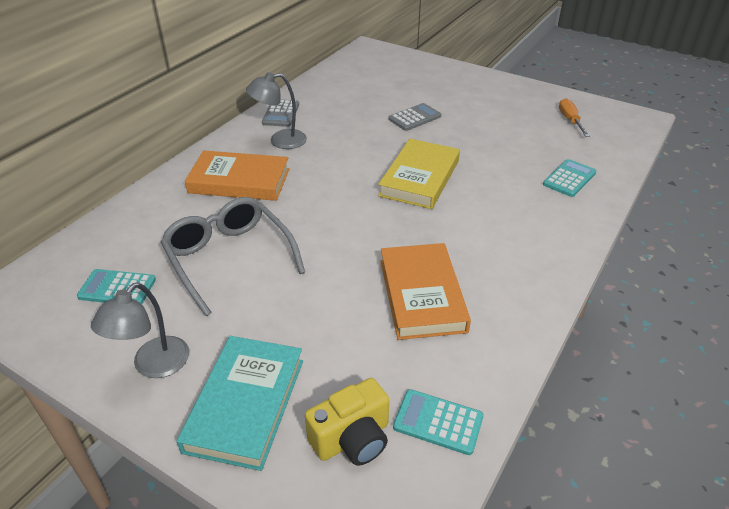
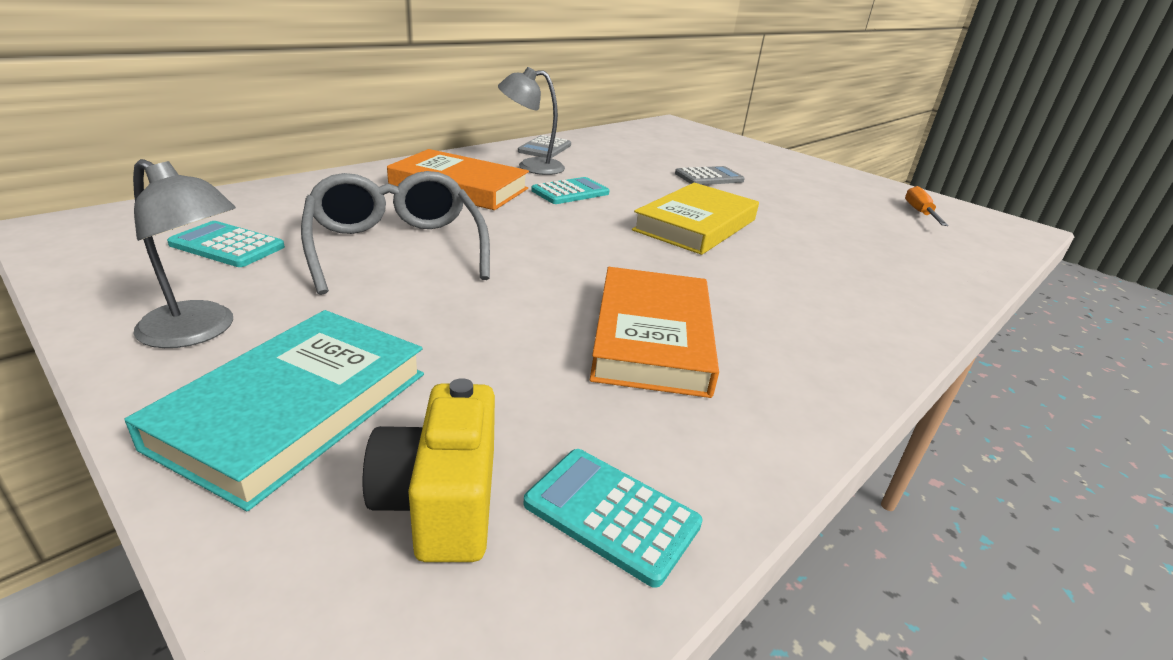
camera: 10 degrees right, 10 degrees down
(153, 366) = (199, 331): grey lamp -> grey lamp turned 105 degrees counterclockwise
(352, 439) = (441, 502): yellow camera -> yellow camera turned 105 degrees clockwise
(569, 178) = (912, 262): turquoise calculator -> turquoise calculator (570, 192)

